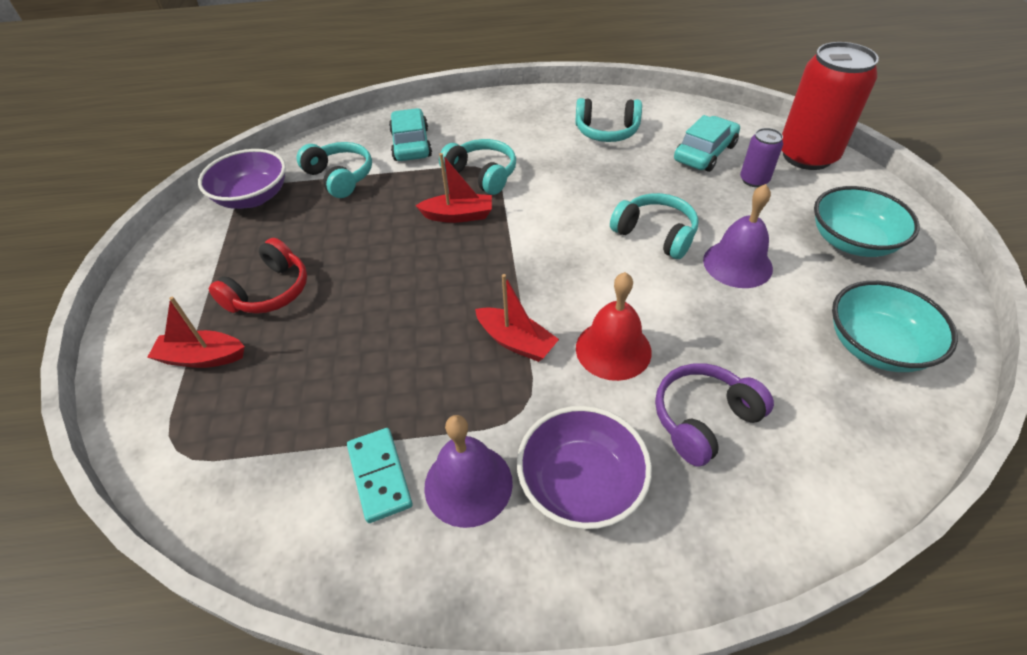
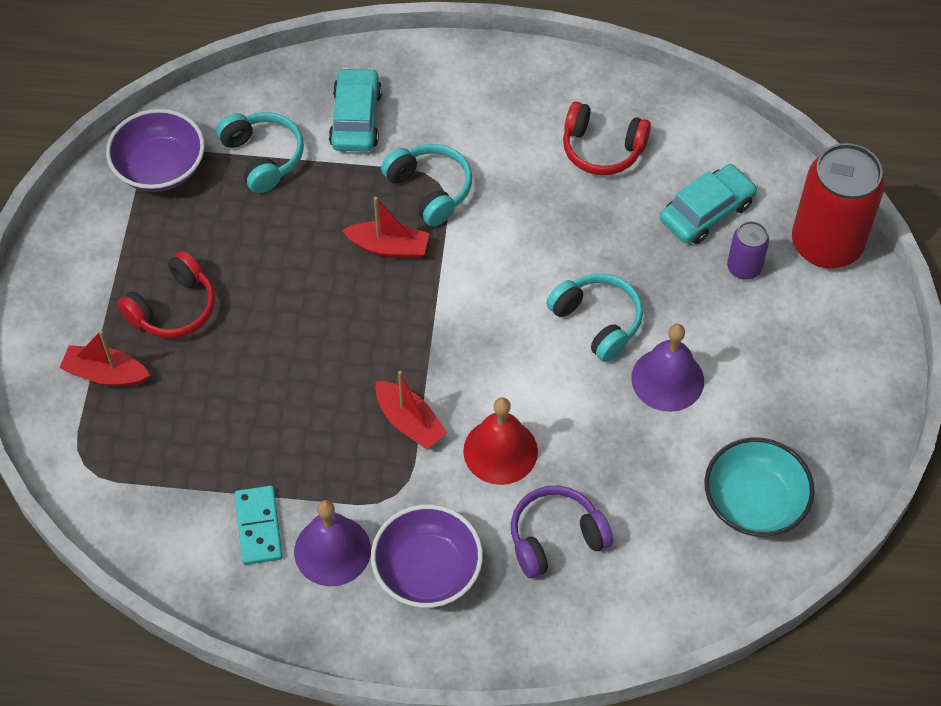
camera: 10 degrees right, 10 degrees up
(607, 132) = (602, 149): turquoise headphones -> red headphones
(852, 241) = (805, 377): turquoise bowl -> none

